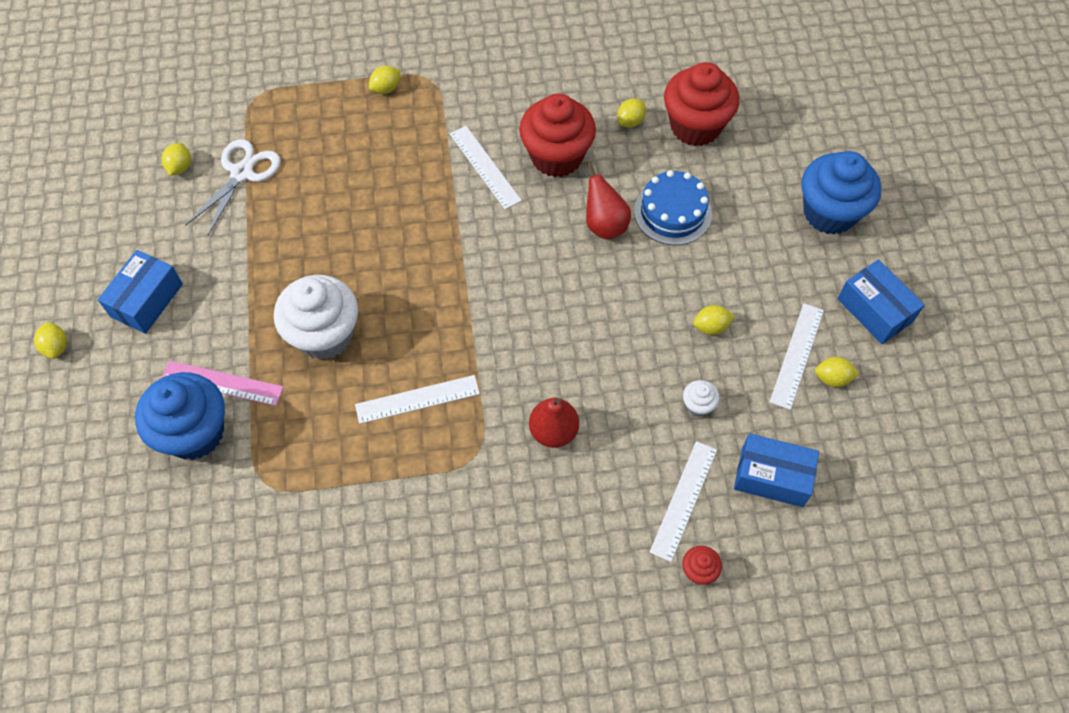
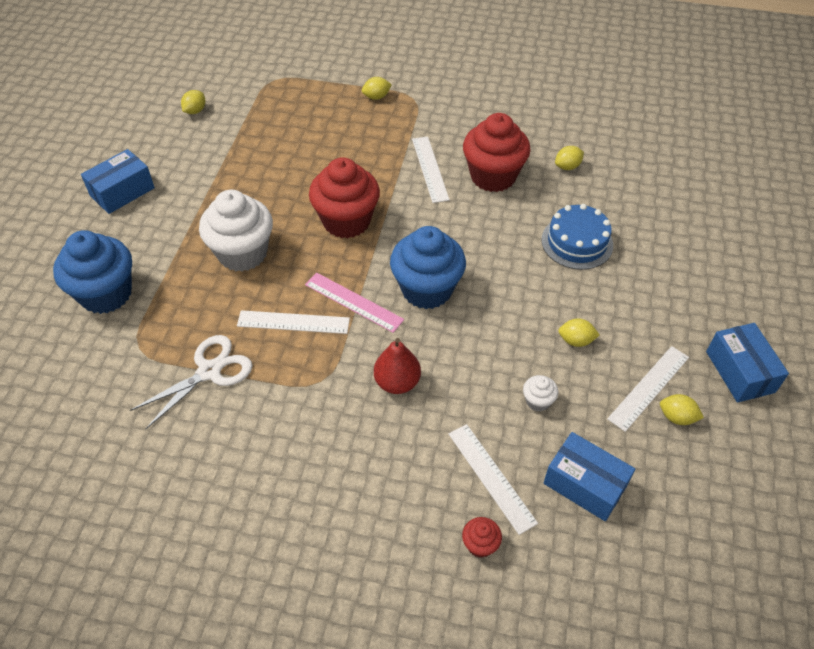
camera: 20 degrees right, 10 degrees down
(56, 347) = (40, 205): yellow lemon -> none
(222, 383) = (146, 265): pink ruler -> pink ruler (353, 302)
(242, 173) = (238, 126): white scissors -> white scissors (209, 371)
(604, 225) = (512, 236): red pear -> none
(683, 500) = (491, 477): white ruler -> white ruler turned 75 degrees counterclockwise
(695, 126) = (623, 184): red cupcake -> red cupcake (346, 221)
(829, 213) = (723, 280): blue cupcake -> blue cupcake (427, 289)

